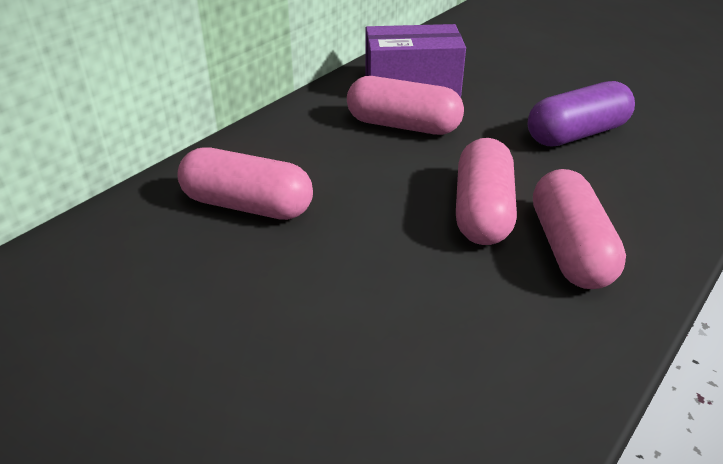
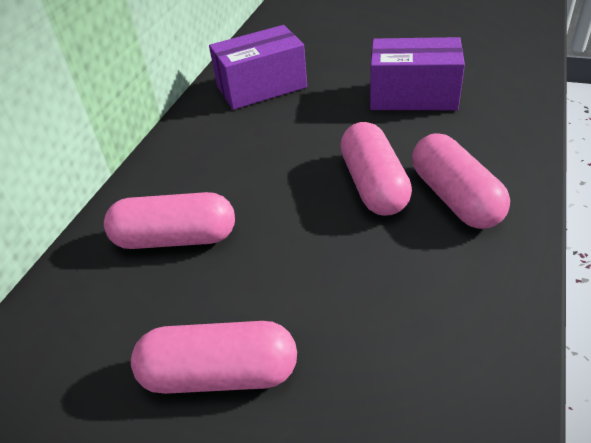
camera: 15 degrees left, 5 degrees up
(403, 125) = (272, 125): pink capsule -> pink capsule (220, 374)
(576, 134) = (413, 96): purple capsule -> purple box

